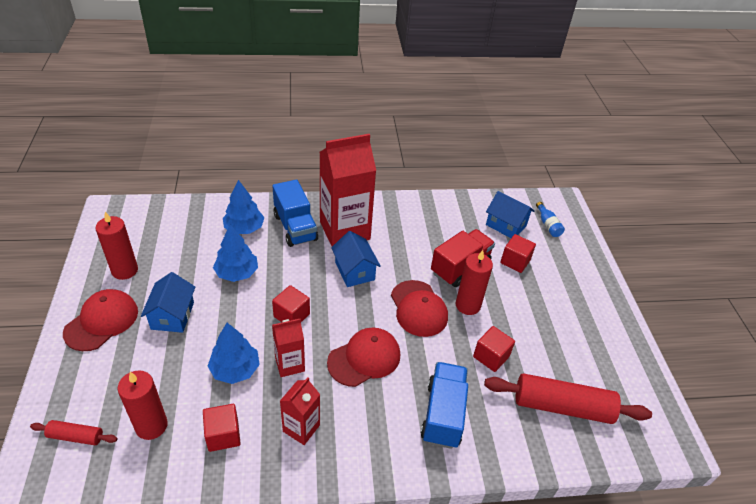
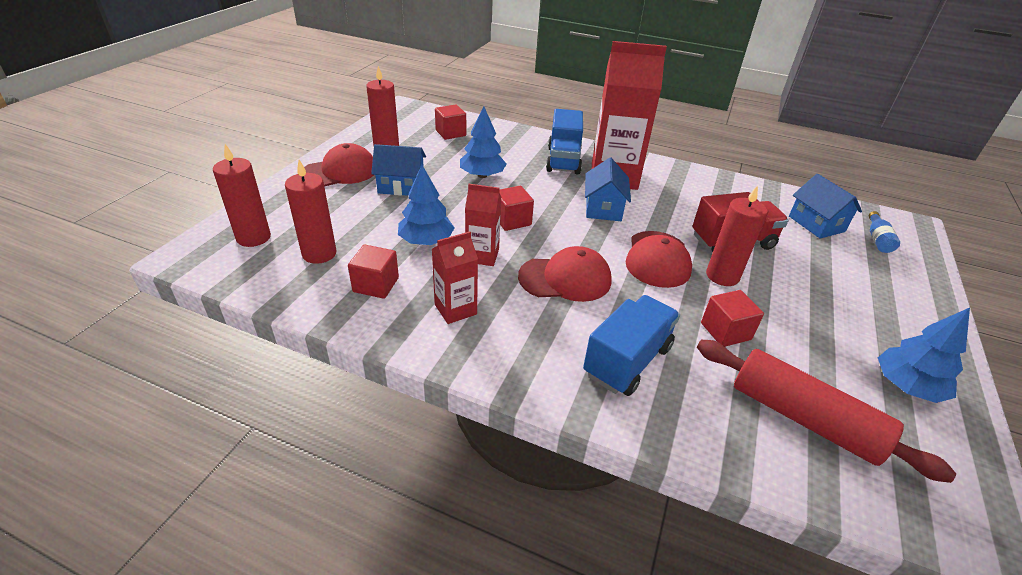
camera: 30 degrees right, 5 degrees down
(76, 437) = (253, 237): red rolling pin -> red candle
(172, 315) = (401, 186): blue house -> blue house turned 60 degrees clockwise
(244, 228) = (513, 148): blue tree -> blue tree (906, 386)
(515, 261) = (811, 258): red cube -> red cube (450, 133)

